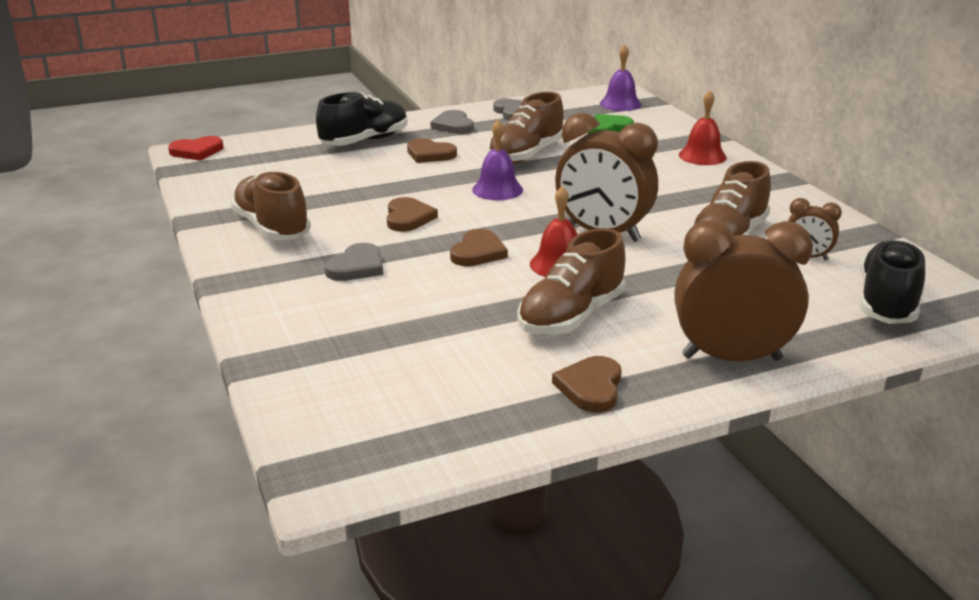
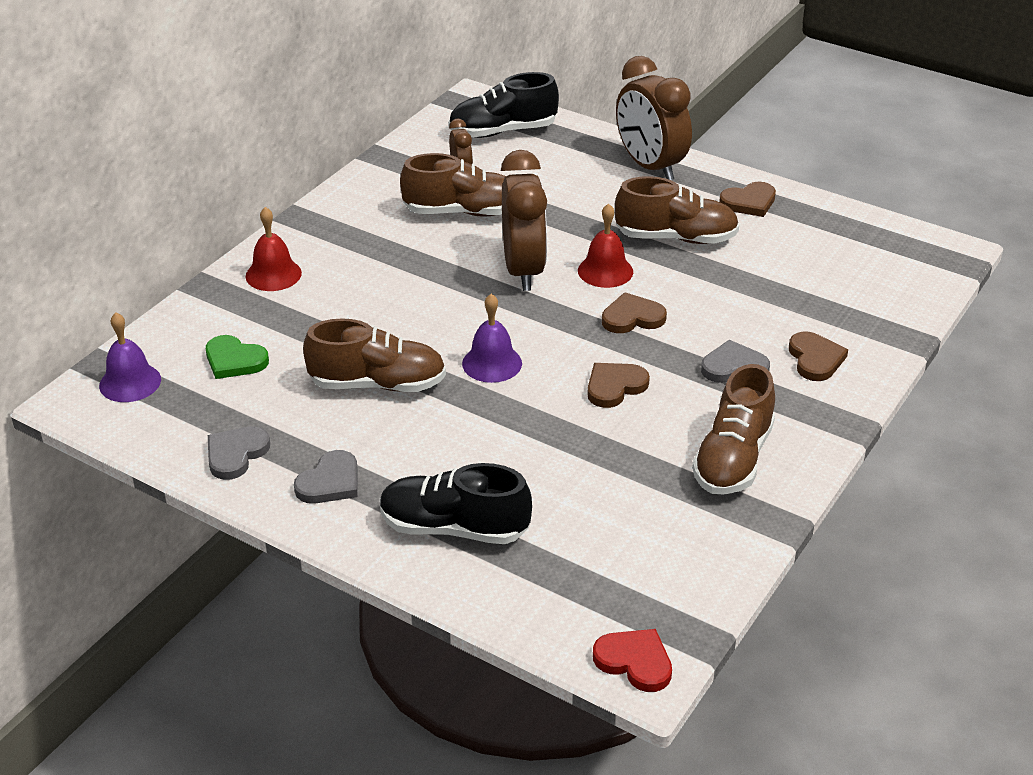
camera: 125 degrees left, 10 degrees up
(430, 154) = (443, 454): brown heart -> brown heart (815, 359)

